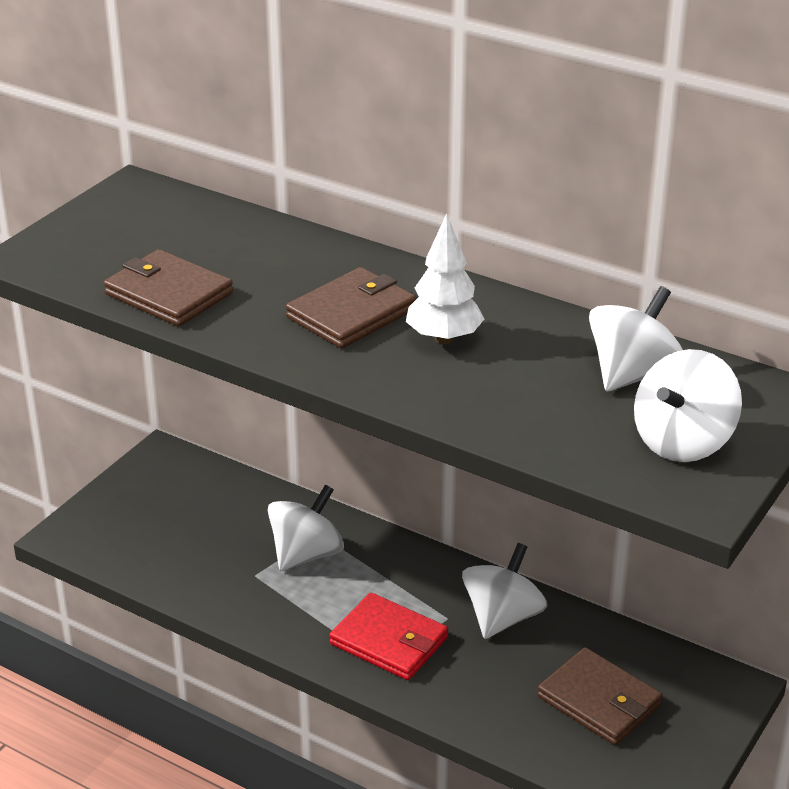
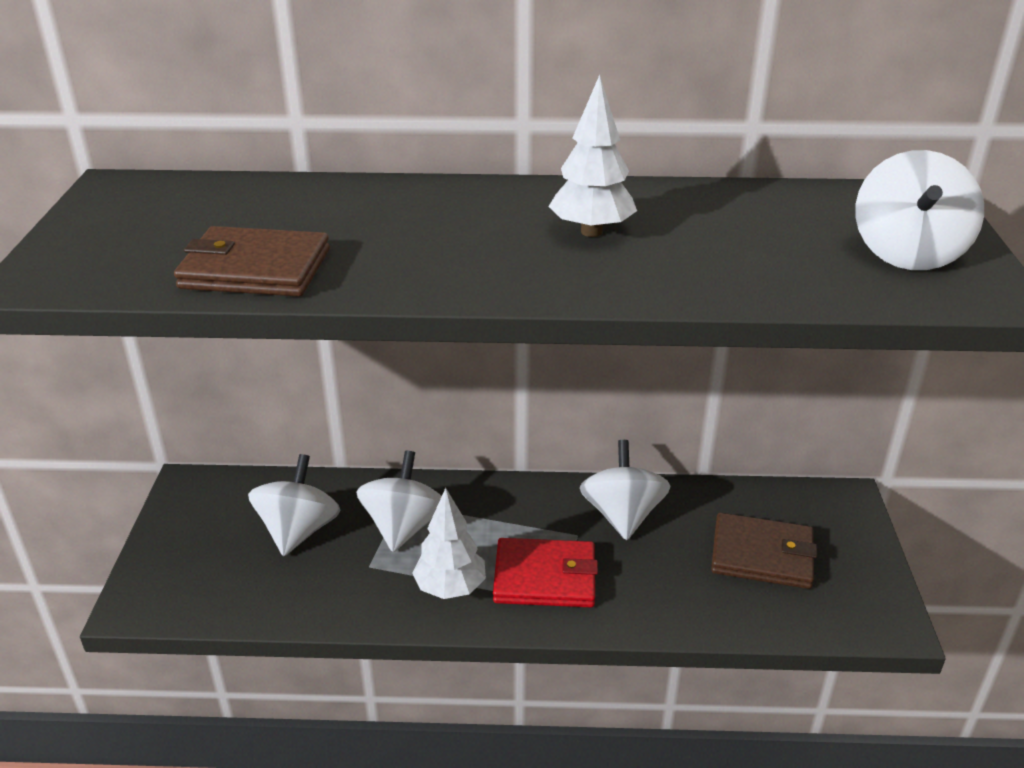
camera: 30 degrees left, 0 degrees up
(305, 618) = (450, 588): none -> white tree
(351, 313) = (476, 235): brown wallet -> none
(633, 374) = (791, 214): white spinning top -> white spinning top (298, 530)

